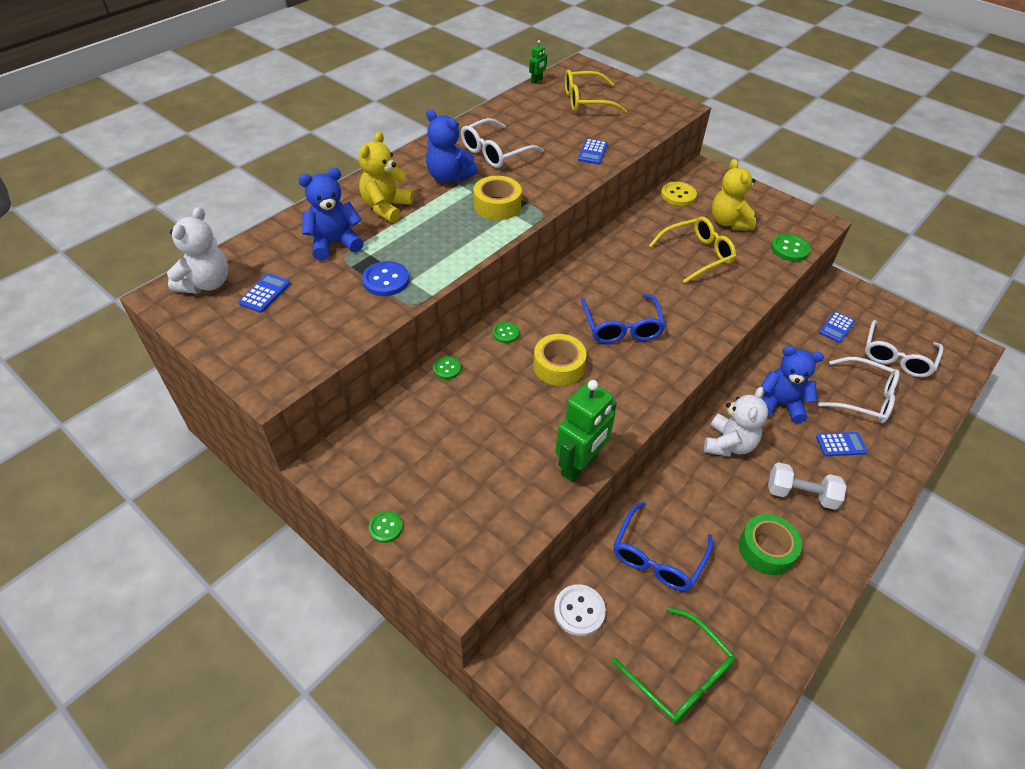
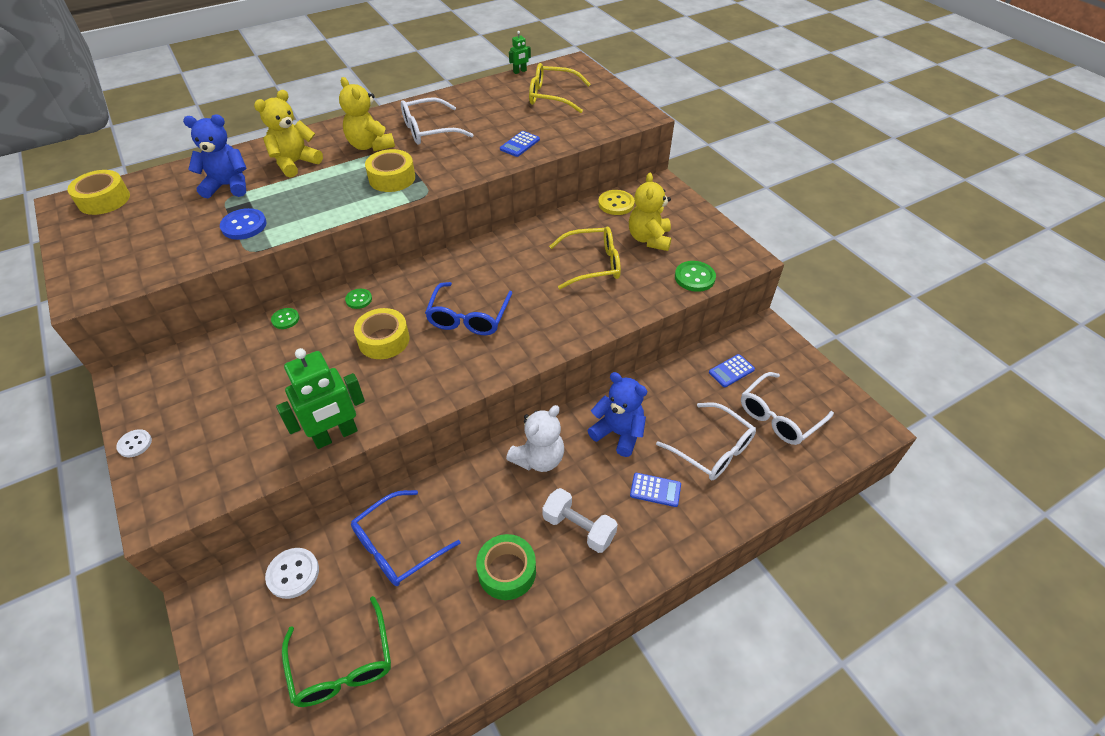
camera: 20 degrees right, 0 degrees up
(206, 283) = (104, 200): white teddy bear -> yellow tape
(265, 293) = (140, 217): blue calculator -> none
(385, 527) = (135, 444): green button -> white button
(449, 177) = (370, 145): blue teddy bear -> yellow teddy bear

